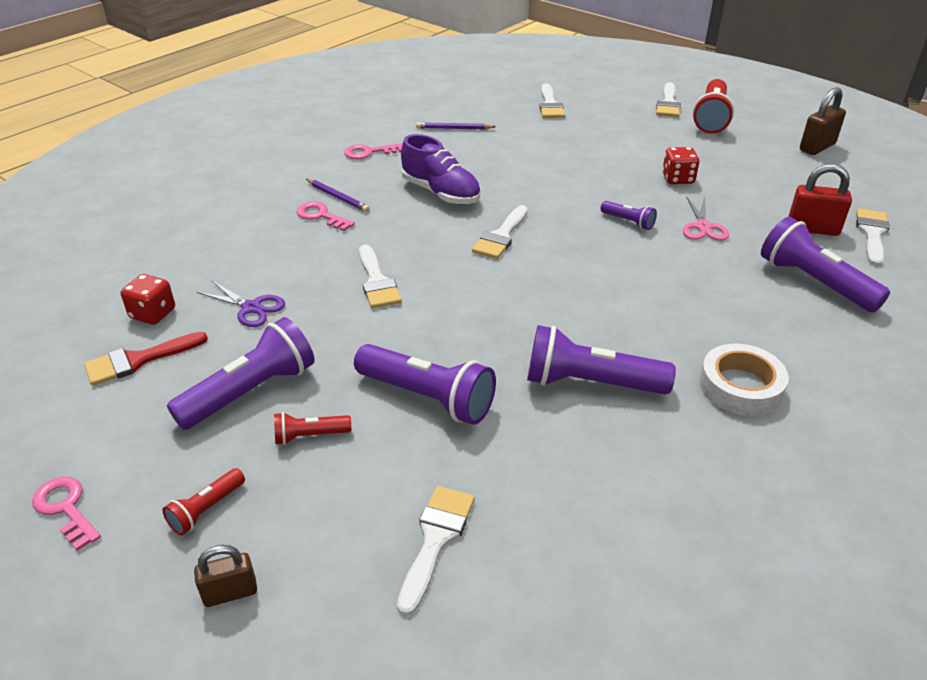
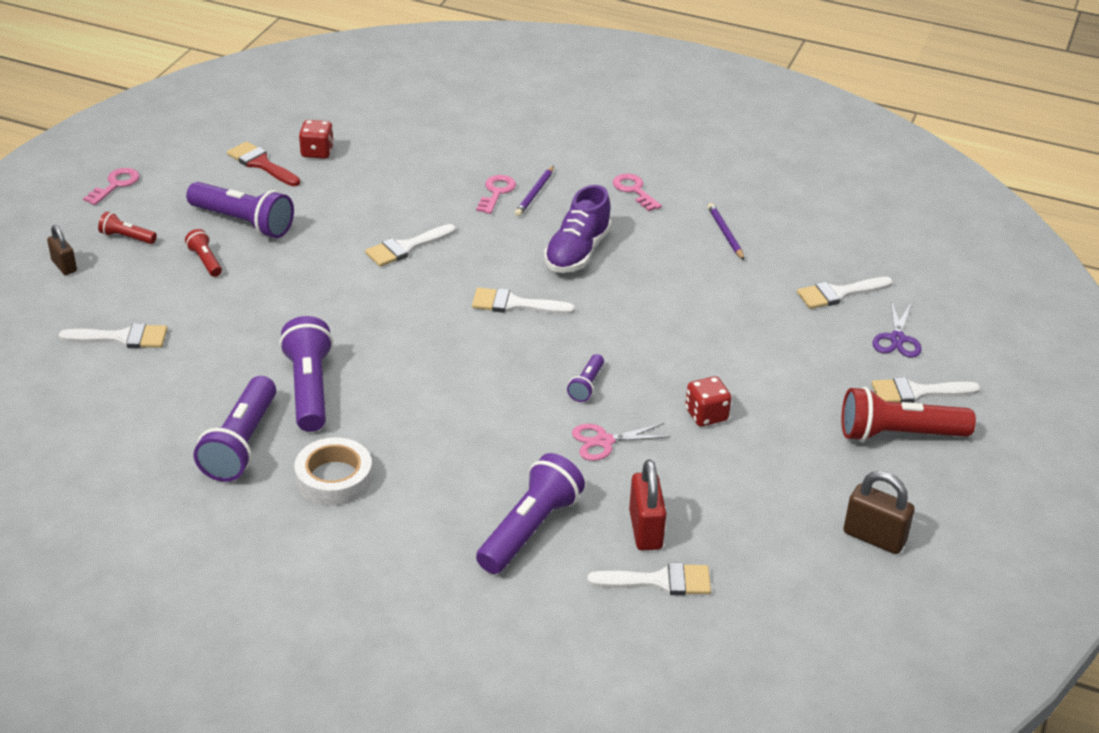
camera: 70 degrees right, 0 degrees up
(251, 308) = (343, 194): purple scissors -> purple scissors (897, 339)
(428, 397) = (263, 306): purple flashlight -> purple flashlight (241, 444)

